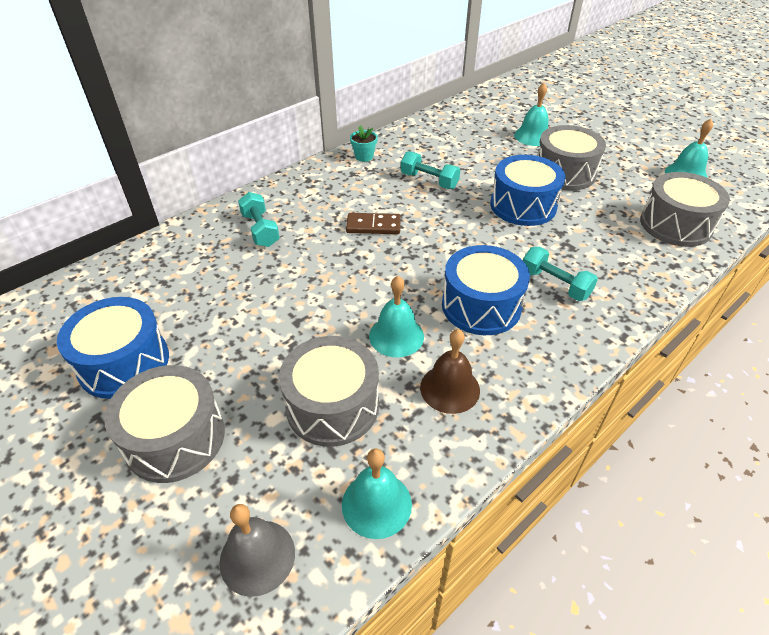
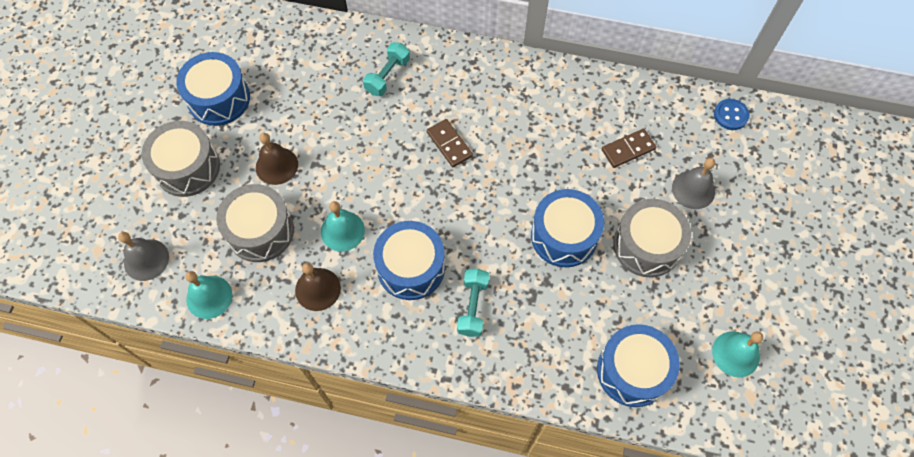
camera: 55 degrees right, 20 degrees up
(265, 352) = (276, 165): none -> brown bell
(364, 157) = (539, 78): turquoise flower pot -> none
(429, 181) = (543, 146): turquoise dumbbell -> none
(472, 147) = (628, 149): none -> brown domino
(486, 100) = (730, 115): none -> blue button
(532, 136) = (693, 189): turquoise bell -> grey bell
(675, 225) = (632, 371): grey drum -> blue drum

